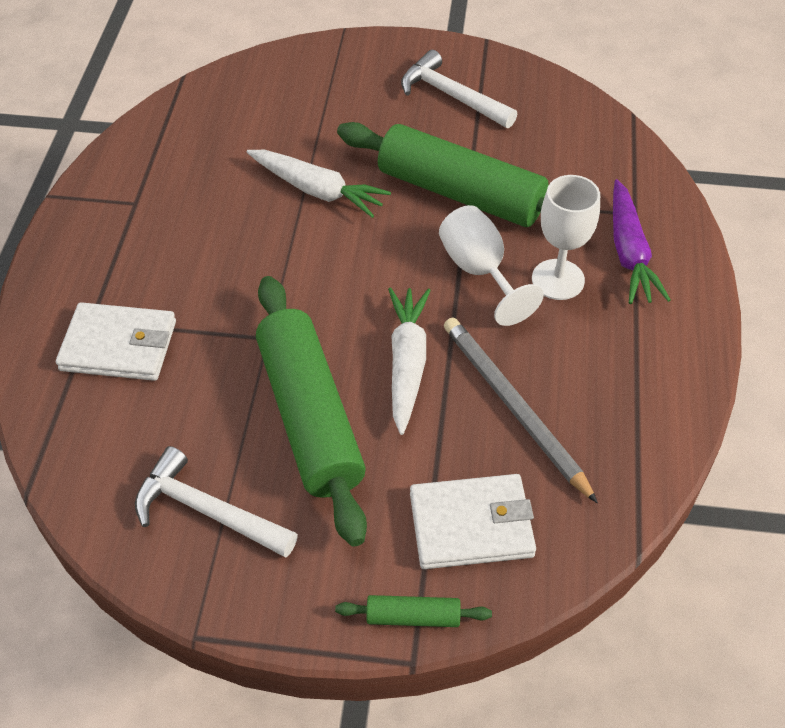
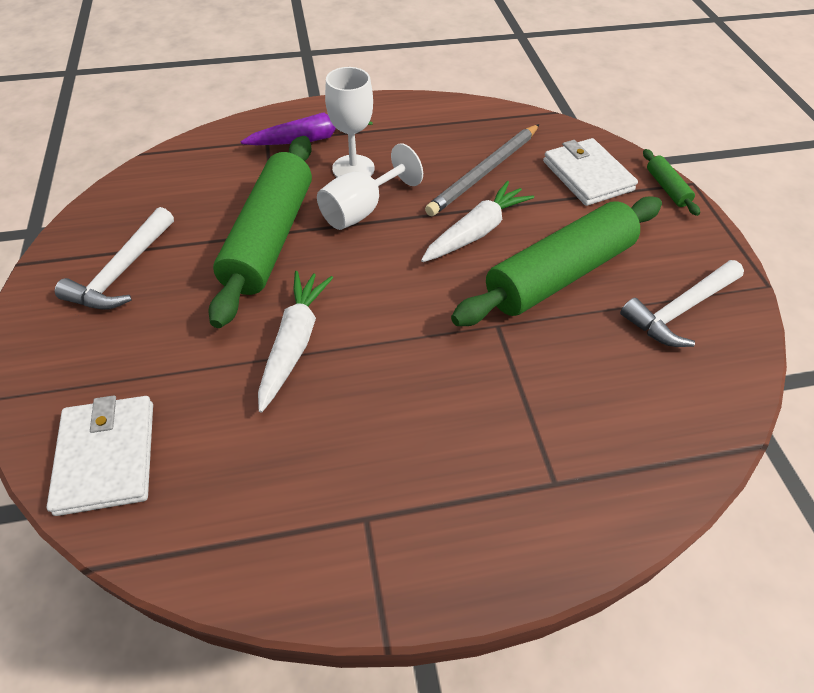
camera: 110 degrees left, 0 degrees up
(119, 345) = (570, 441): white wallet -> white wallet (106, 456)
(206, 511) = (679, 310): white hammer -> white hammer turned 45 degrees clockwise
(407, 363) = (476, 231): white carrot -> white carrot turned 150 degrees clockwise

